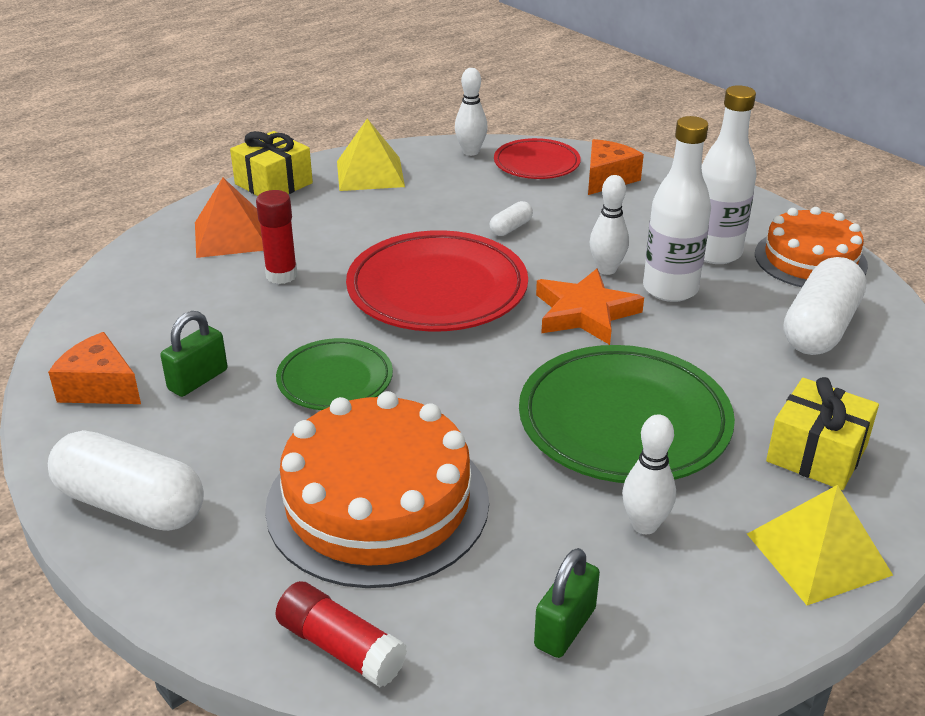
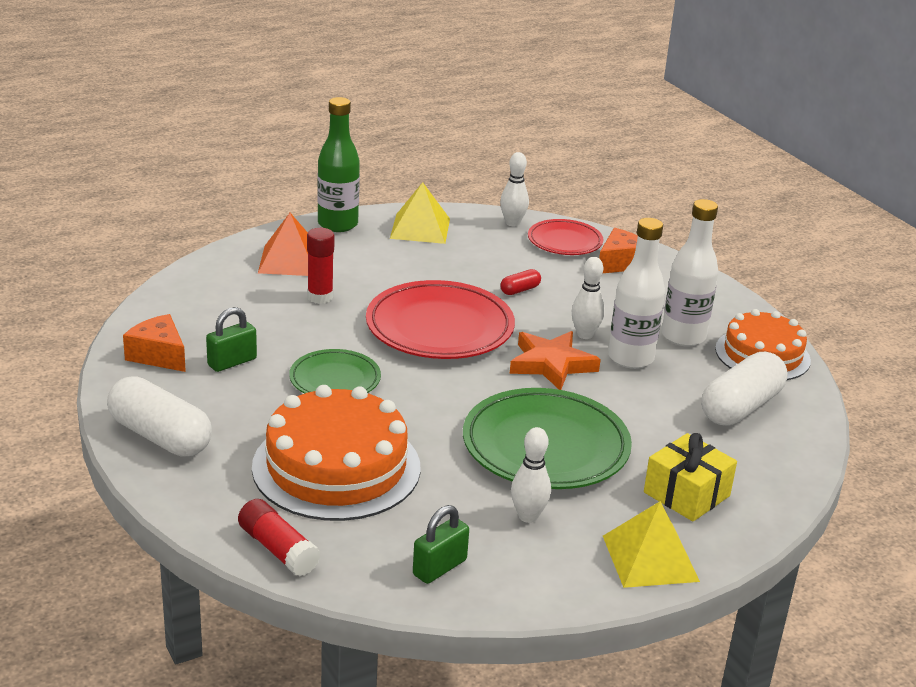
camera: 10 degrees right, 5 degrees down
(273, 183) = (337, 224): yellow gift -> green bottle
(511, 228) = (520, 290): white capsule -> red capsule

